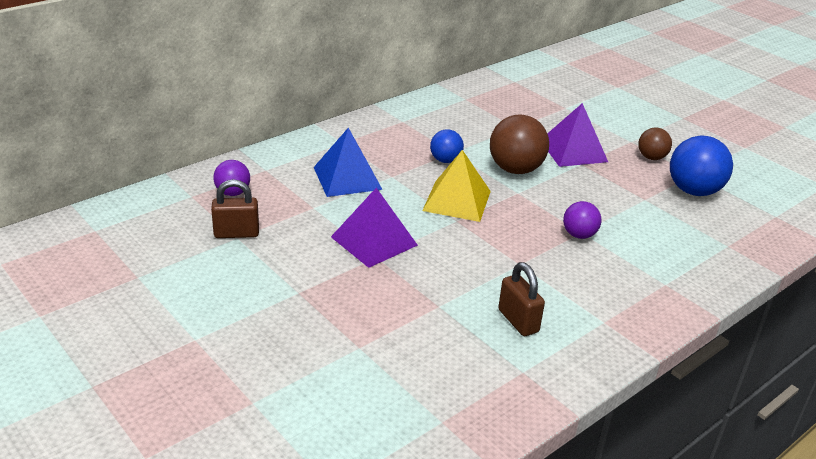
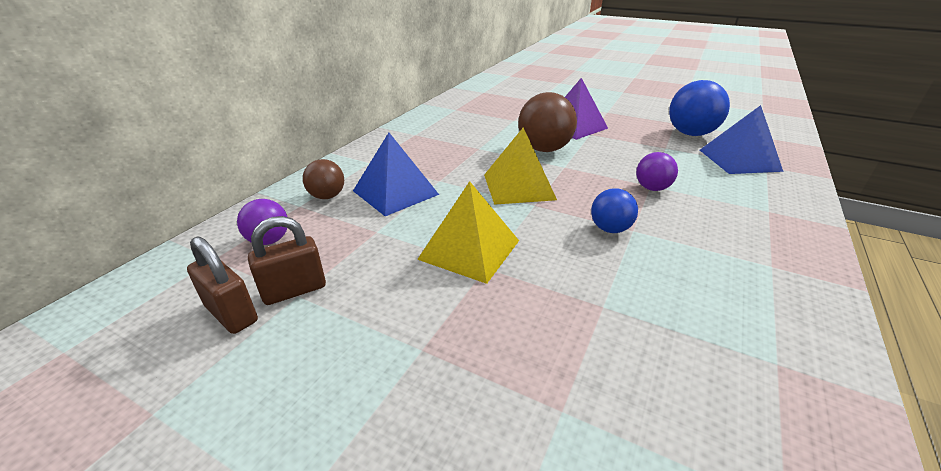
camera: 20 degrees left, 0 degrees up
(374, 241) = (469, 249): purple pyramid -> yellow pyramid
(445, 160) = (478, 156): blue ball -> blue ball (610, 229)
(518, 321) = (699, 295): brown padlock -> brown padlock (231, 314)
(651, 157) = (634, 119): brown ball -> brown ball (327, 196)
(706, 232) = (739, 160): none -> blue pyramid

